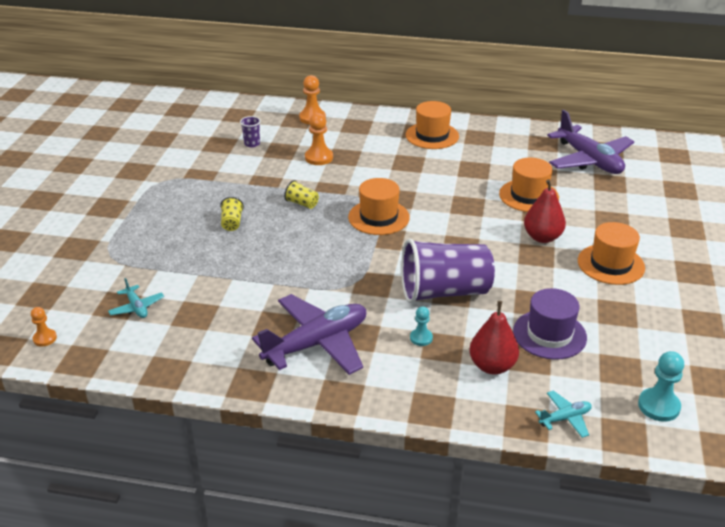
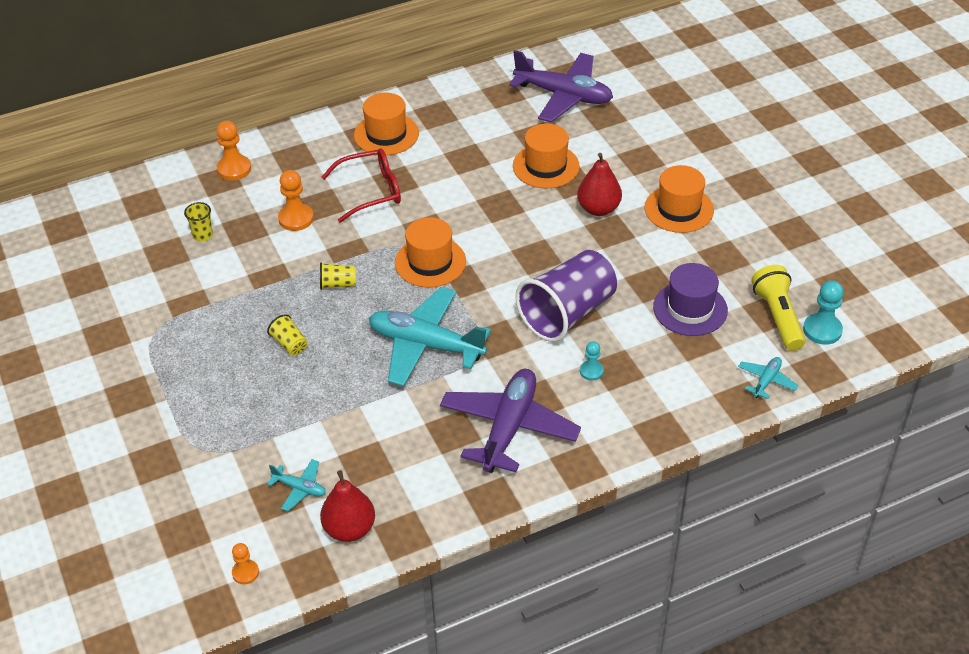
camera: 35 degrees left, 10 degrees up
(252, 144) = (203, 235): purple cup -> yellow cup
(318, 264) = (426, 345): none -> turquoise plane
(385, 162) = (371, 191): none -> red glasses
(492, 366) = (672, 365): red pear -> red pear (349, 529)
(624, 376) = (778, 317): none -> yellow flashlight

